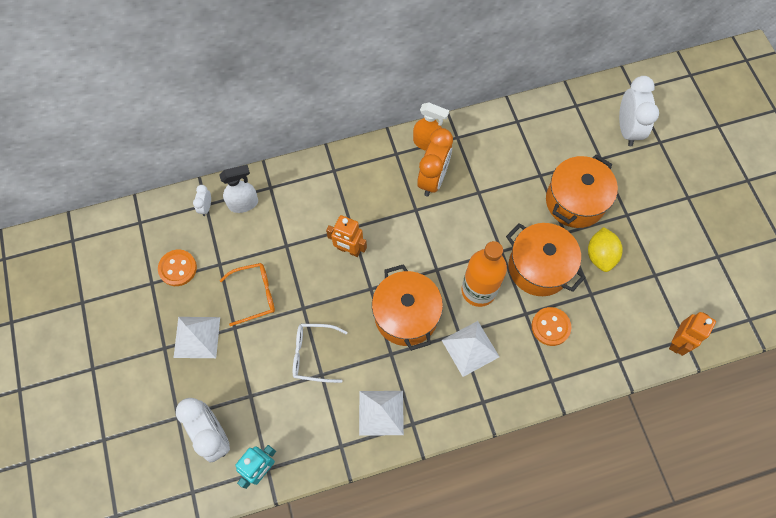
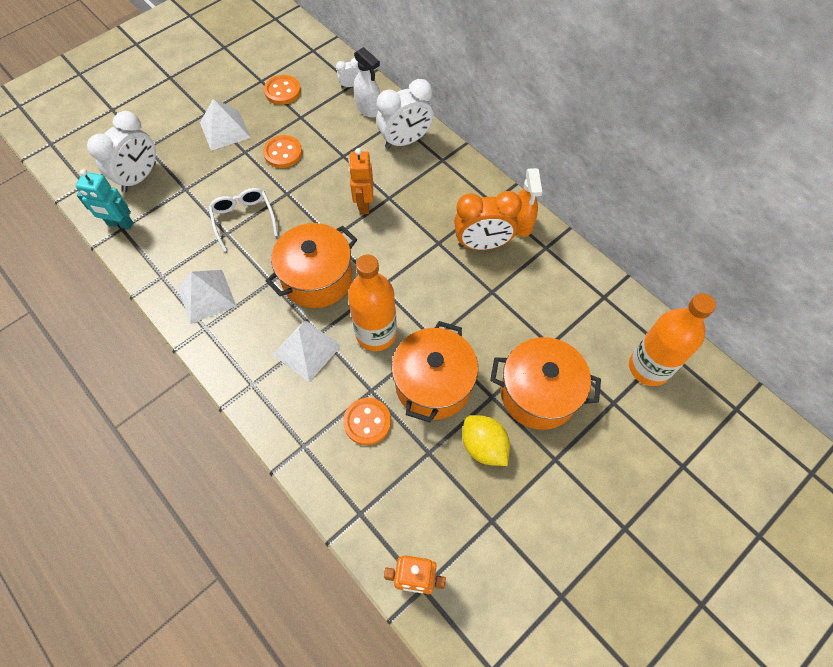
camera: 65 degrees right, 5 degrees down
(255, 295) = (283, 153): orange glasses -> orange button
(584, 123) = (648, 367): none -> orange bottle
(600, 255) = (483, 446): yellow lemon -> yellow lemon turned 75 degrees clockwise
(627, 129) = (674, 420): white clock -> white clock (405, 141)

